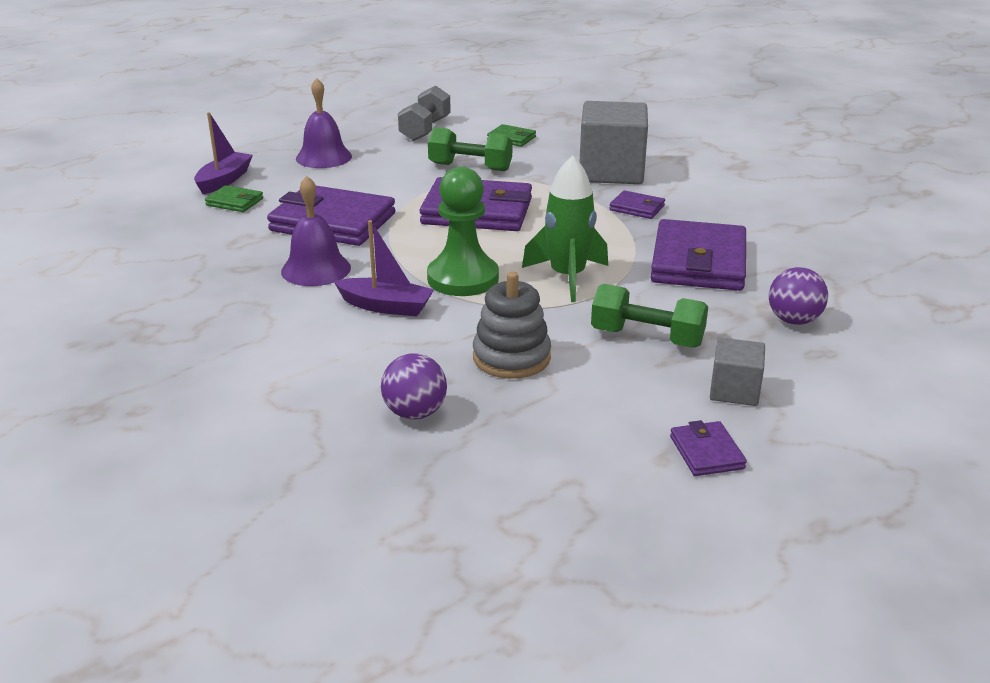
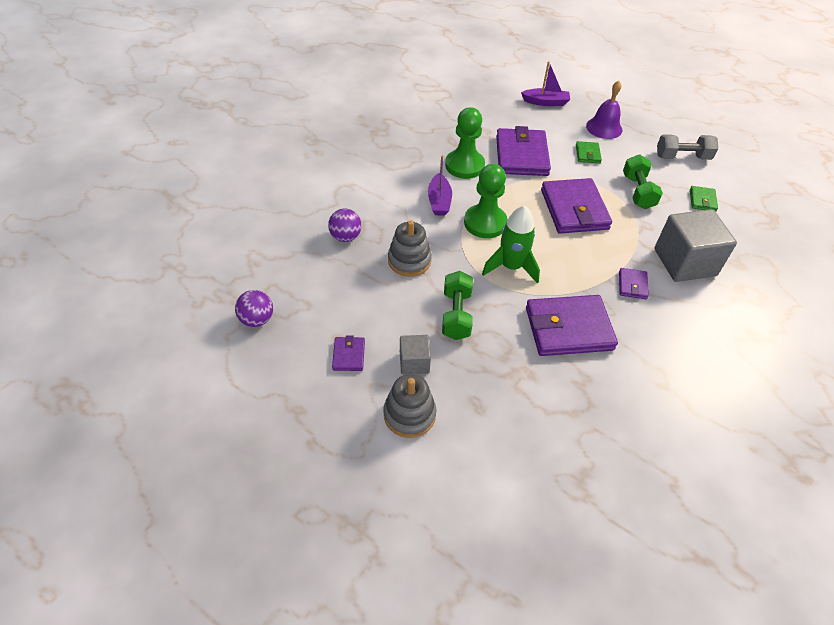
camera: 70 degrees right, 20 degrees up
(234, 202) = (522, 114): green wallet -> green wallet (587, 154)
(316, 269) = (464, 165): purple bell -> green pawn
(706, 452) = (348, 355): purple wallet -> purple wallet turned 60 degrees counterclockwise
(793, 320) = (513, 387): purple ball -> purple ball (257, 319)
(835, 412) = (409, 414): none -> grey stacking toy

